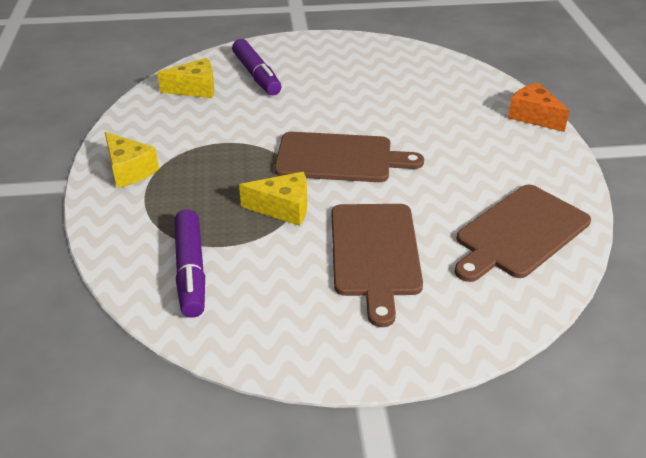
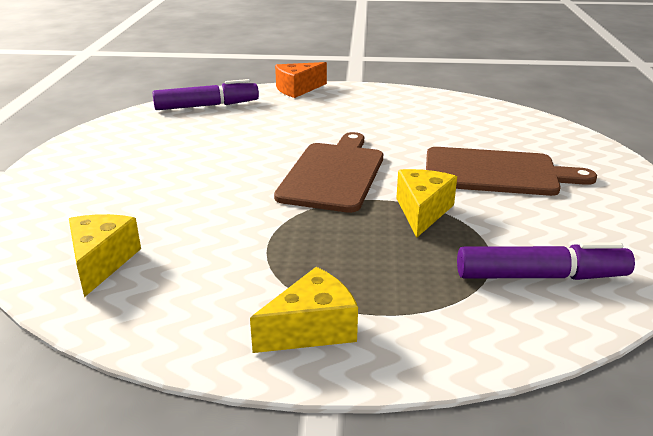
camera: 80 degrees left, 10 degrees down
(256, 75) = (104, 210): purple marker -> purple marker (207, 106)
(519, 233) = (464, 117): brown cutting board -> none

